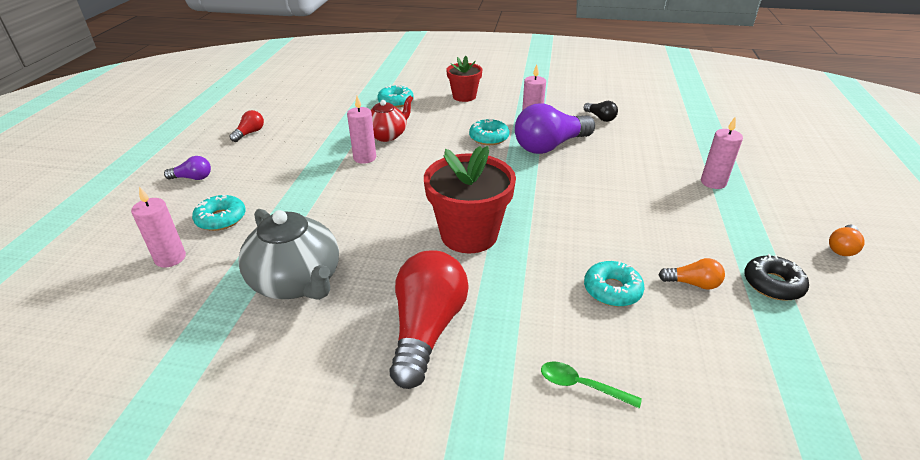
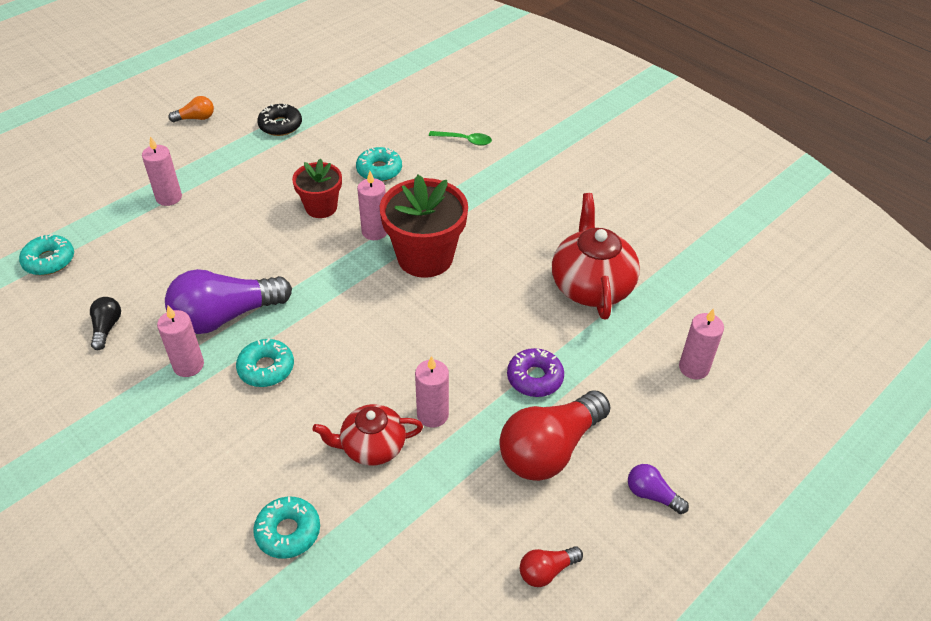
camera: 145 degrees left, 10 degrees up
(221, 219) = (634, 397): turquoise donut -> turquoise donut (49, 260)
(297, 281) = (591, 286): grey teapot -> red teapot
(308, 199) = (535, 378): none -> purple donut
(427, 329) = (522, 206): red light bulb -> red light bulb (550, 449)
(464, 96) = (186, 481): red flower pot -> red flower pot (321, 207)
(534, 234) = (375, 231): none -> pink candle
(550, 146) = (225, 316): purple light bulb -> purple light bulb turned 150 degrees clockwise
(581, 385) = (464, 140): green spoon -> green spoon turned 45 degrees counterclockwise
(692, 283) = (325, 149): orange light bulb -> none

